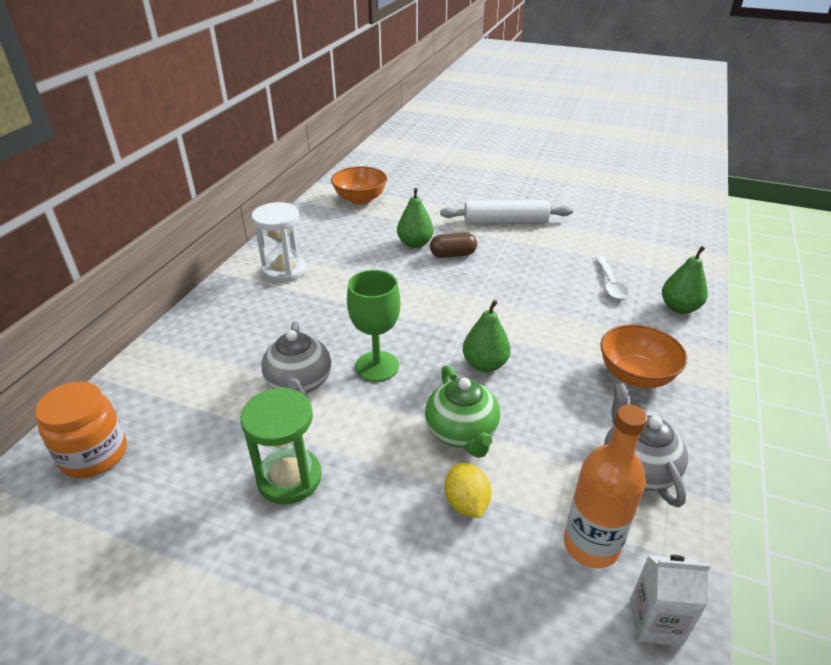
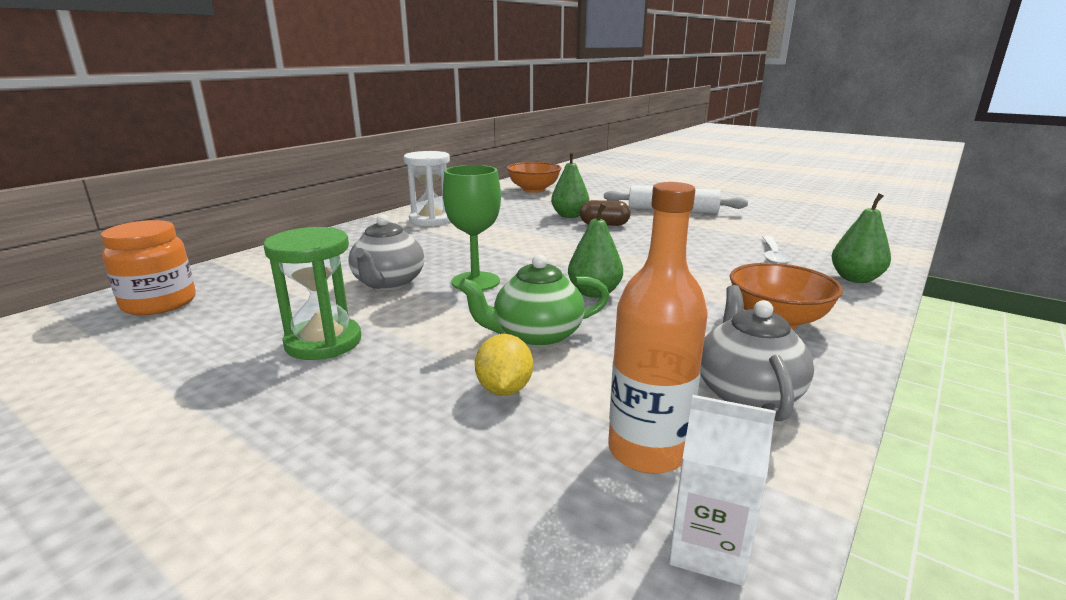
camera: 15 degrees right, 15 degrees down
(462, 432) = (536, 336): green teapot -> green teapot turned 75 degrees clockwise

